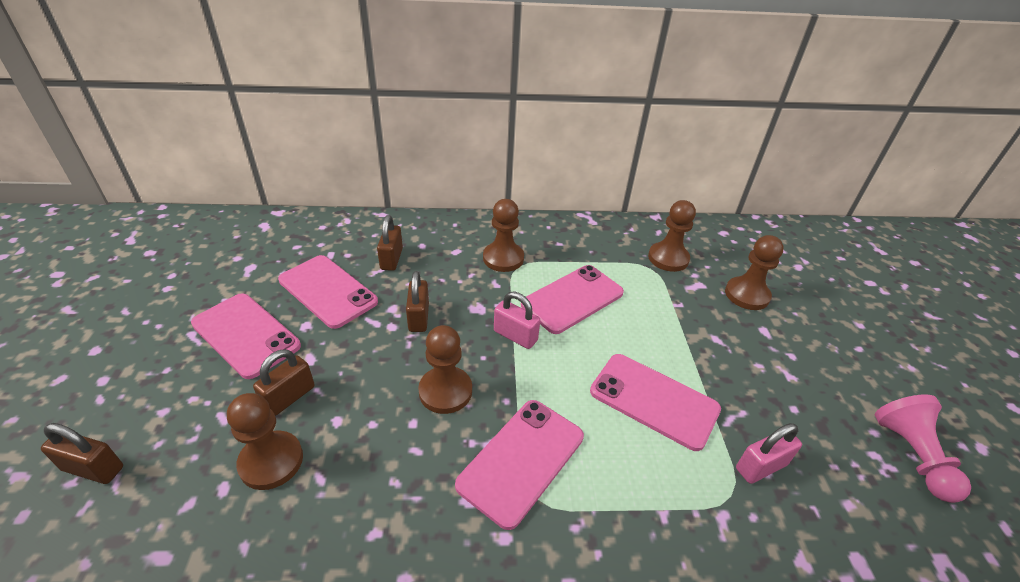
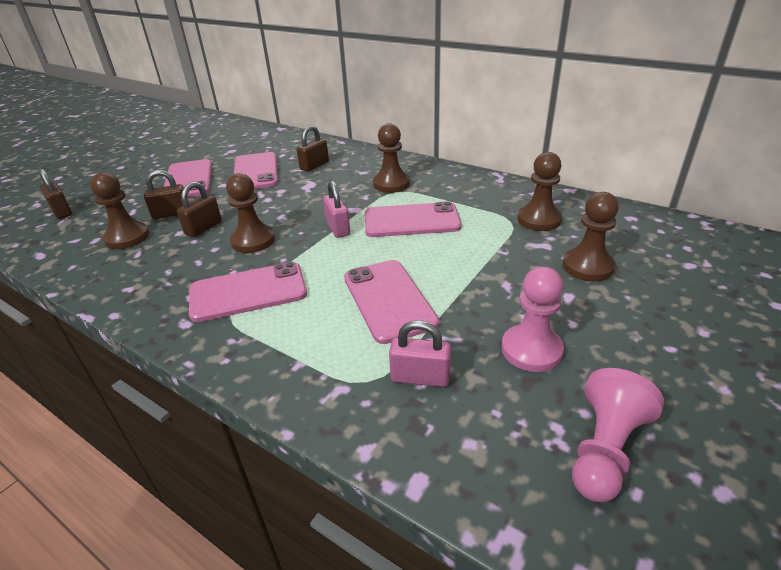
camera: 40 degrees right, 5 degrees down
(419, 317) = (289, 199): brown padlock -> brown padlock (203, 228)
(795, 395) = (531, 350): none -> pink pawn

